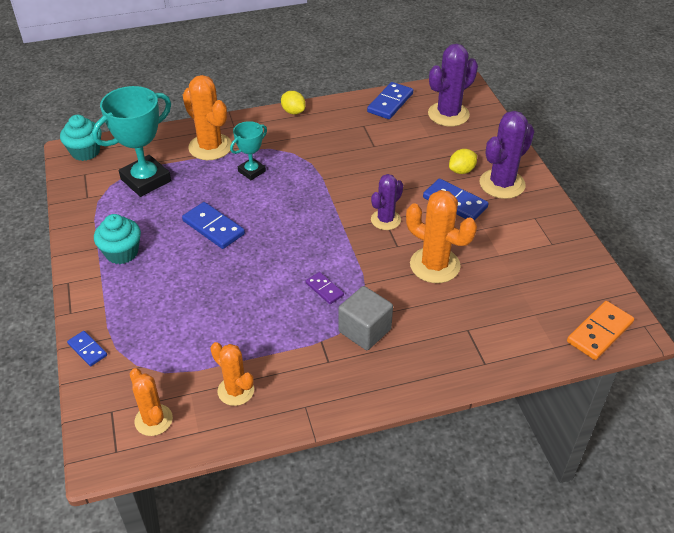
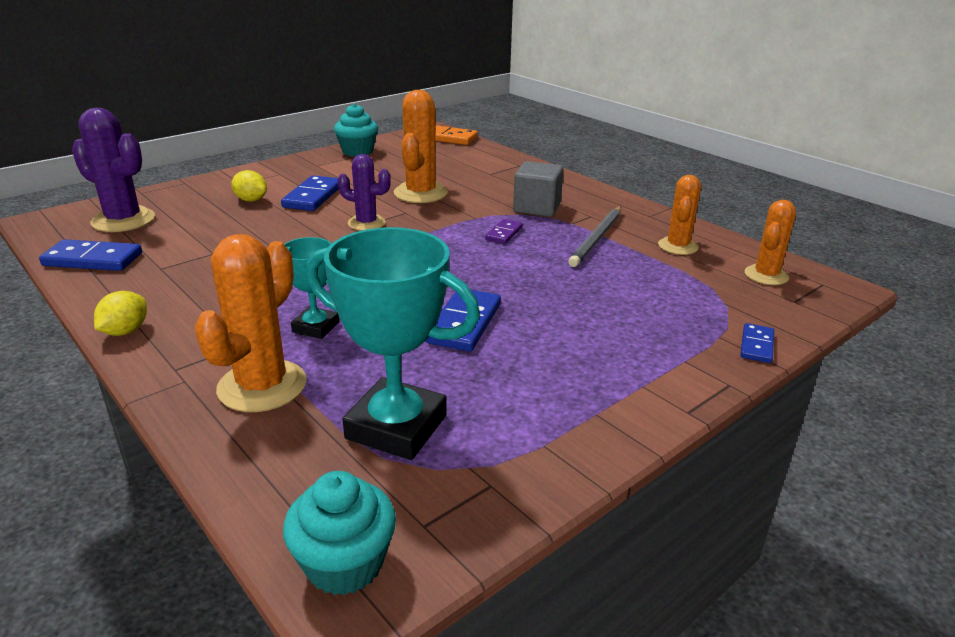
camera: 115 degrees left, 15 degrees down
(122, 253) = (583, 383): turquoise cupcake -> turquoise cupcake (357, 151)
(282, 343) = (597, 239): none -> grey pencil
(502, 184) = (268, 181): purple cactus -> none

